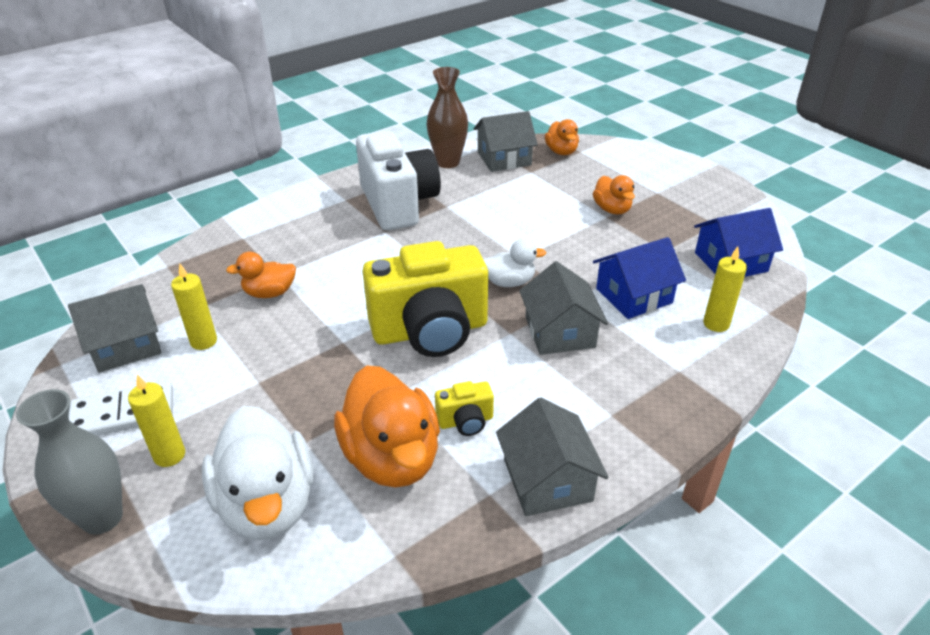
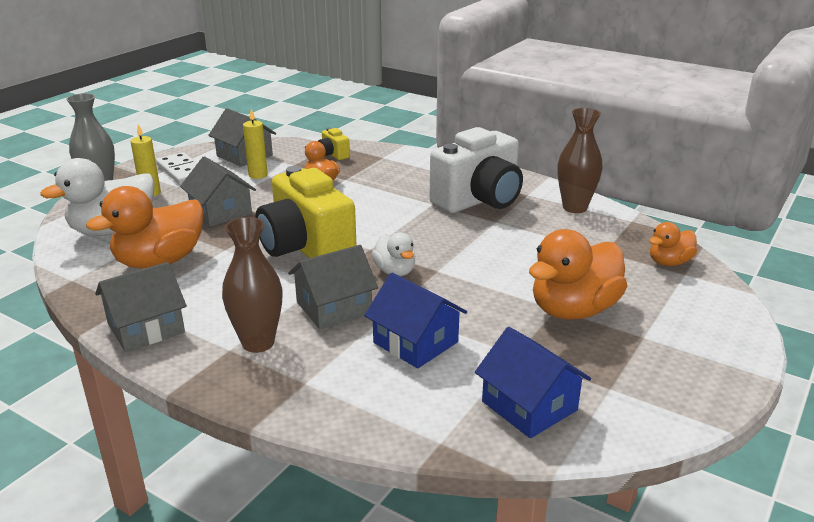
camera: 70 degrees right, 10 degrees down
(465, 421) = (203, 282): yellow camera -> yellow camera (333, 155)
(504, 158) = (615, 233): grey house -> grey house (221, 212)
(606, 392) = (258, 343): none -> brown vase
(612, 209) = (573, 310): orange duck -> orange duck, size x1.84
(716, 324) = (395, 402): yellow candle -> none

